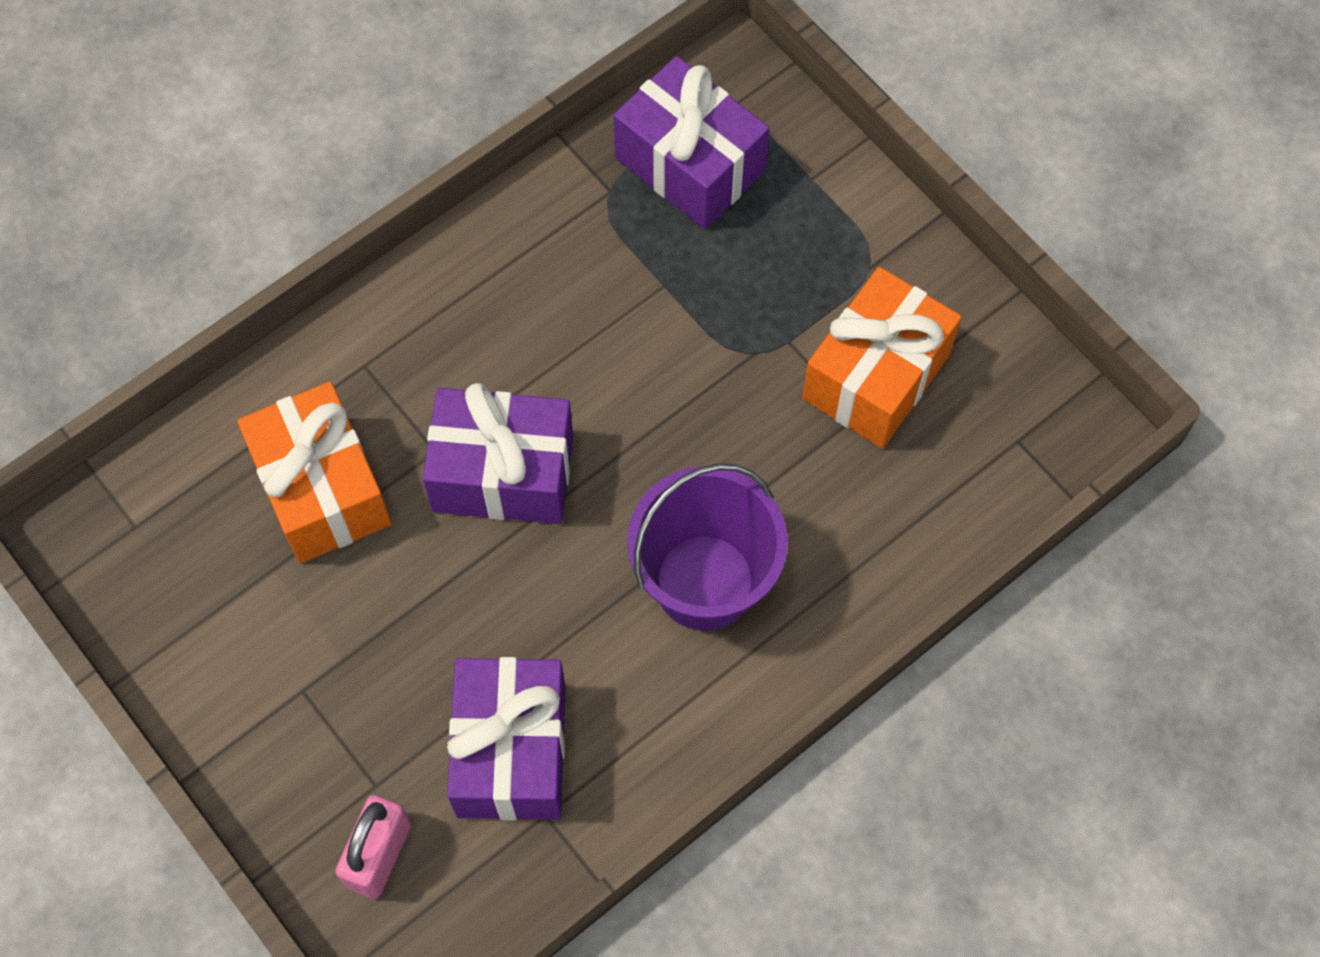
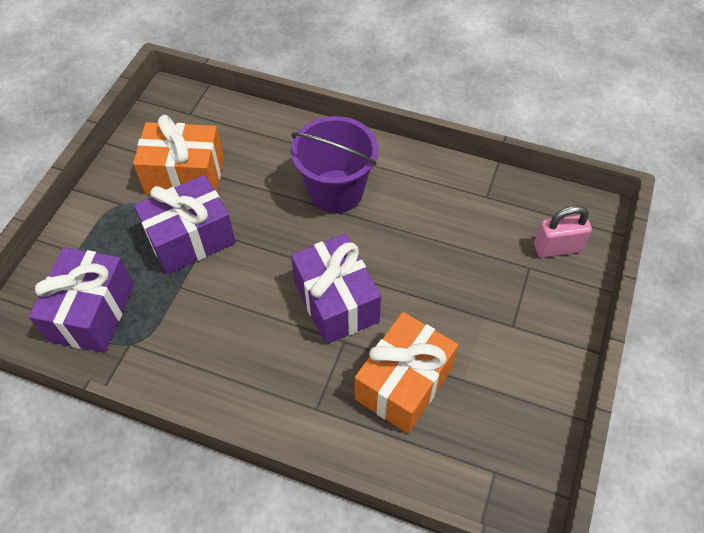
camera: 120 degrees left, 10 degrees down
(511, 751) = (470, 223): purple gift -> purple gift (191, 238)

